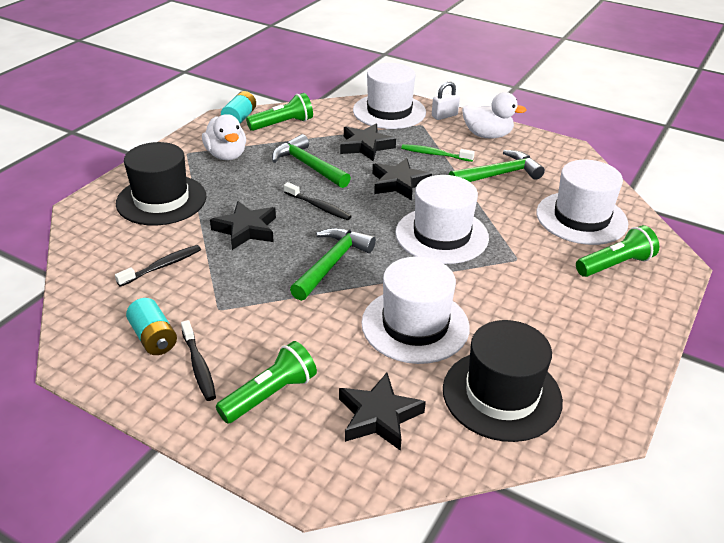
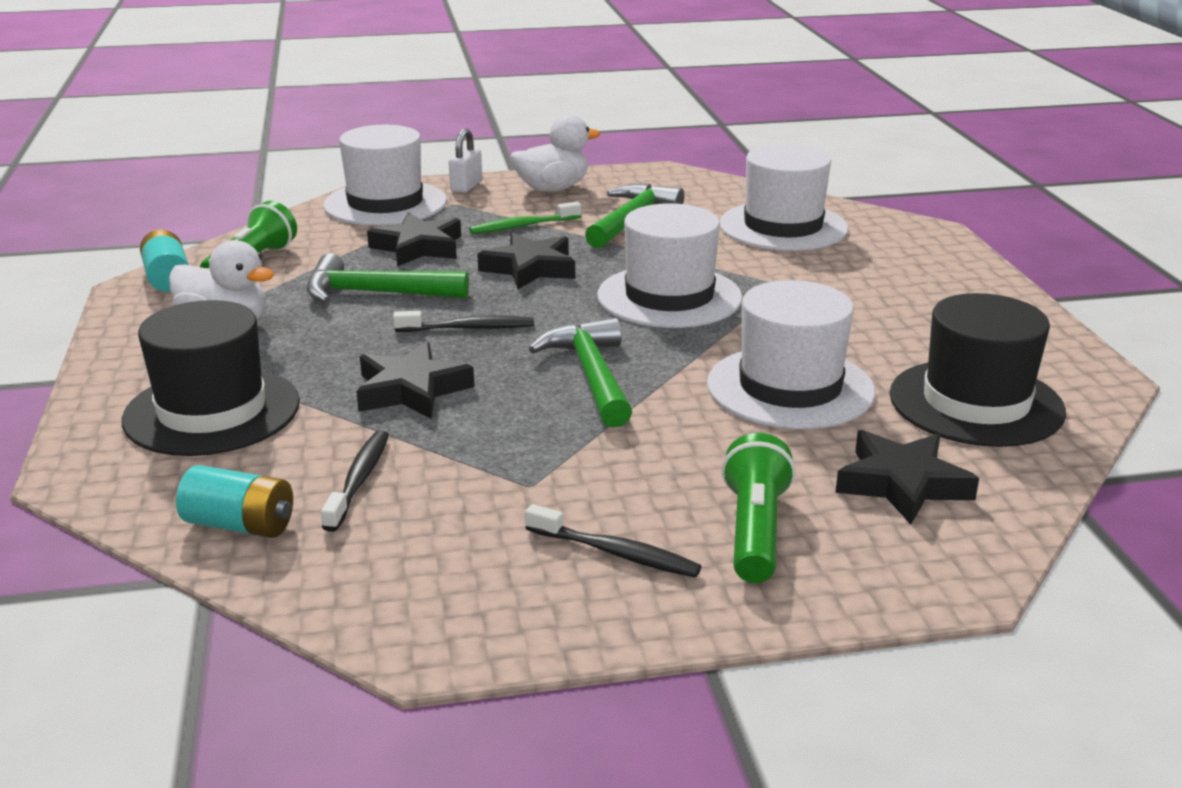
camera: 40 degrees left, 10 degrees down
(154, 338) = (497, 558): turquoise battery -> turquoise battery (240, 525)
(615, 265) = (881, 252): green flashlight -> none

